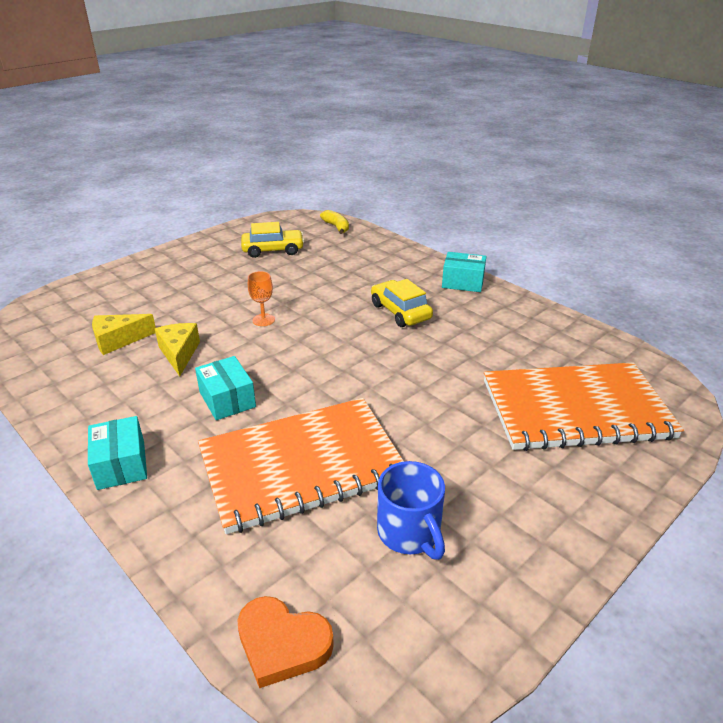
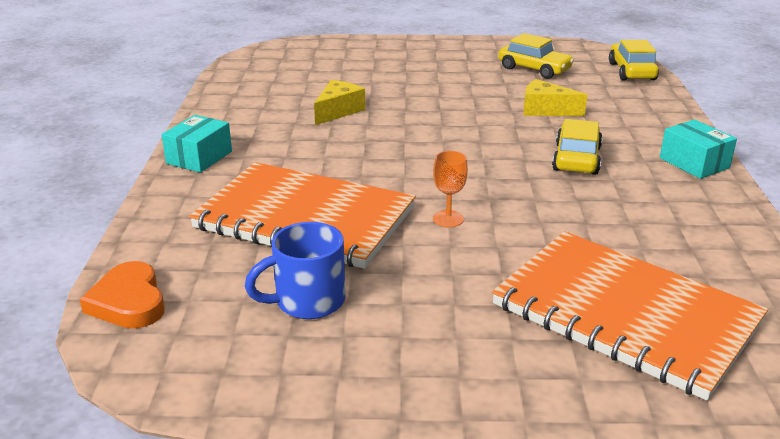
camera: 45 degrees right, 5 degrees down
(118, 340) = (311, 86): yellow cheese -> yellow cheese (545, 110)
(227, 399) = (323, 154): turquoise box -> none
(263, 320) = (438, 115): orange goblet -> orange goblet (448, 219)
(336, 227) = (631, 71): yellow banana -> yellow car
(410, 533) = (307, 301): blue mug -> blue mug turned 45 degrees clockwise

